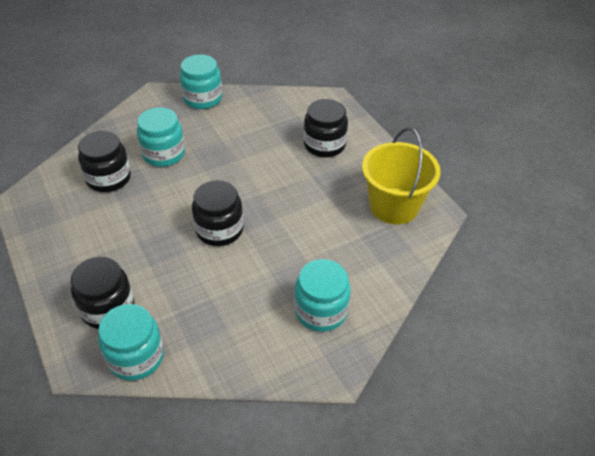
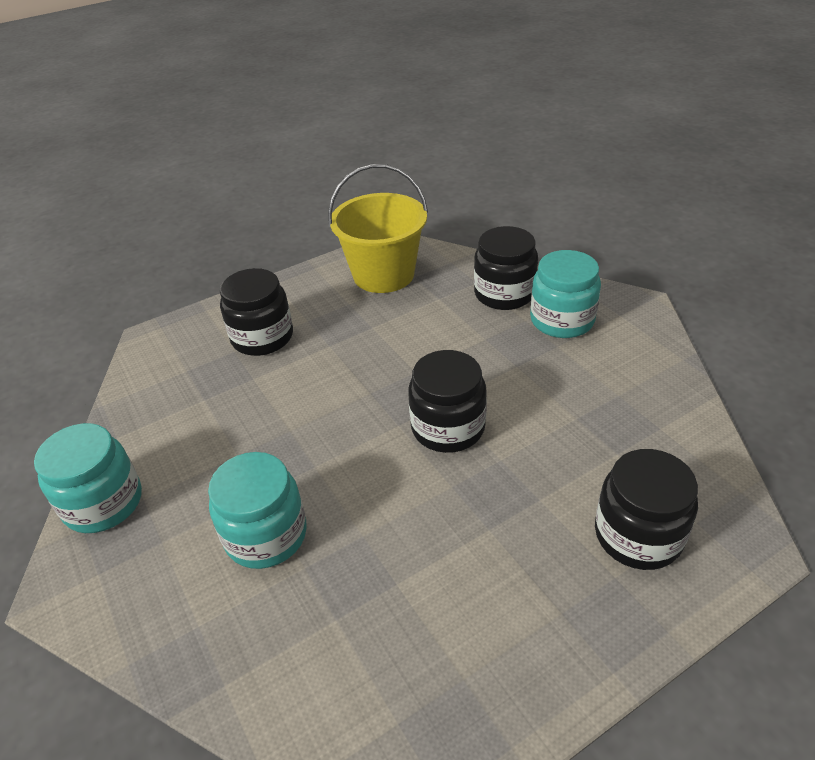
camera: 90 degrees left, 5 degrees down
(108, 178) = (334, 615): black jar -> black jar (504, 294)
(136, 357) = (703, 480): turquoise jar -> none

